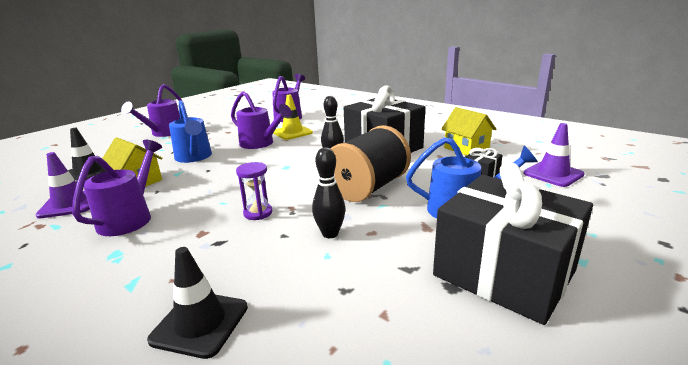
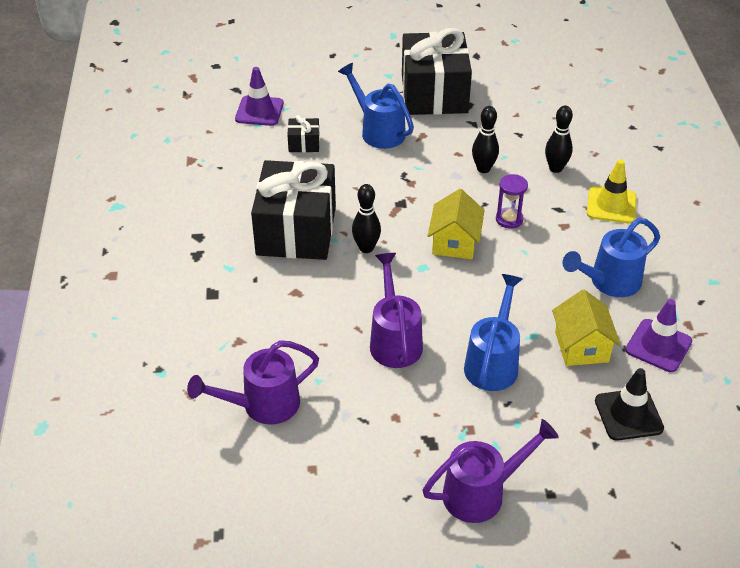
camera: 135 degrees left, 20 degrees up
(130, 217) = (609, 282): purple watering can -> blue watering can
(200, 323) = (604, 162): black traffic cone -> none
(258, 276) = (555, 168): none -> black bowling pin
(292, 132) = (328, 342): yellow traffic cone -> yellow traffic cone (611, 205)
(368, 188) = (400, 189): black spool -> none
(466, 148) = (240, 175): yellow house -> yellow house (454, 242)

